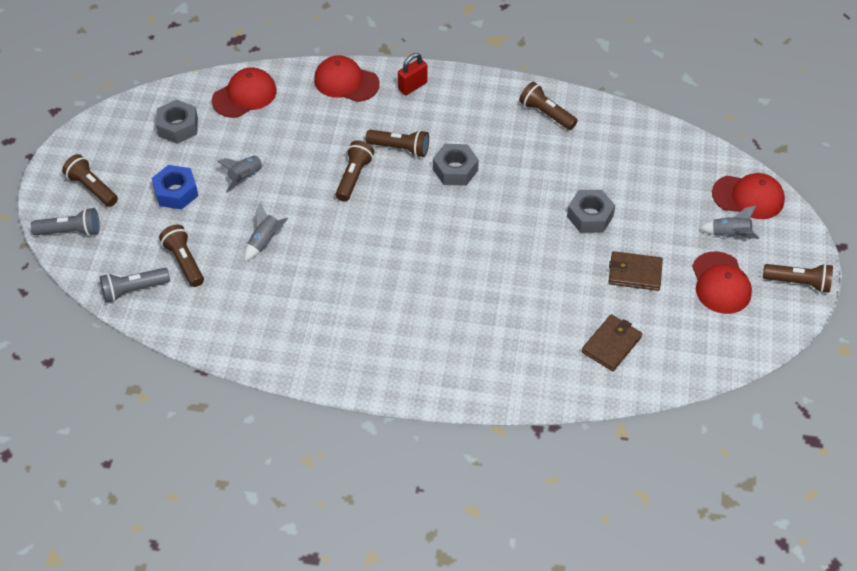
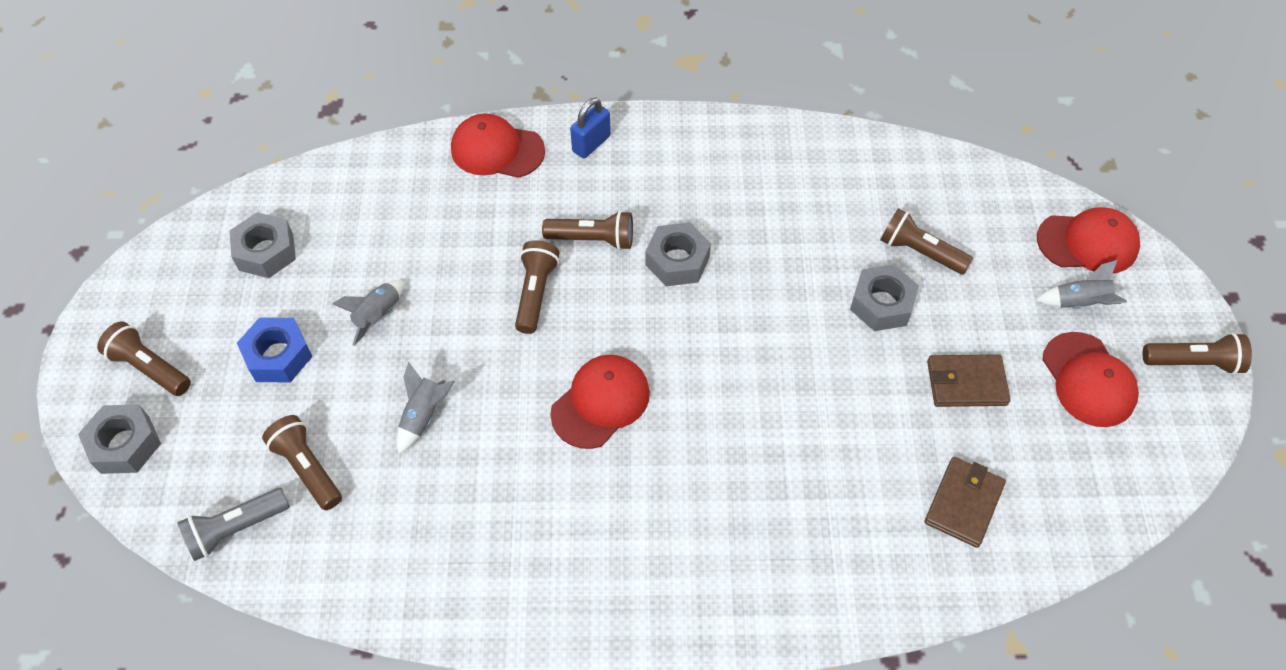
camera: 10 degrees left, 5 degrees up
(70, 231) = (125, 444): grey flashlight -> grey nut
(244, 95) = (356, 190): red cap -> red cap (600, 402)
(412, 86) = (591, 144): red padlock -> blue padlock
(546, 114) = (784, 159): brown flashlight -> brown flashlight (920, 252)

